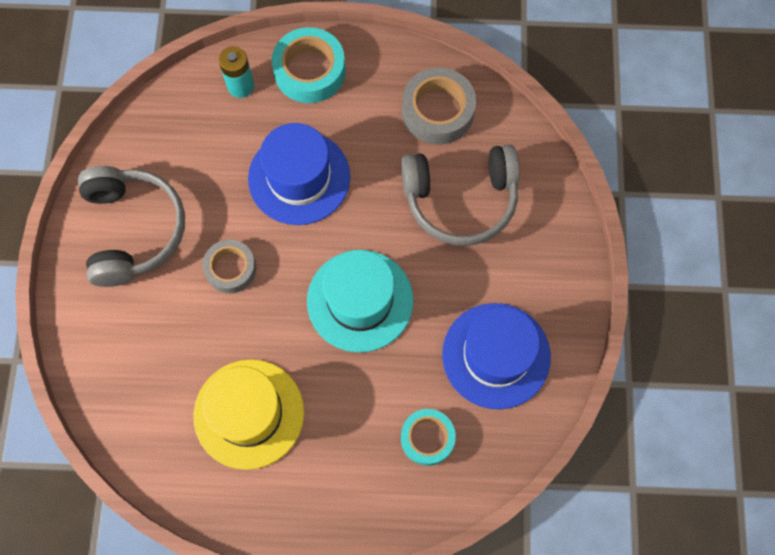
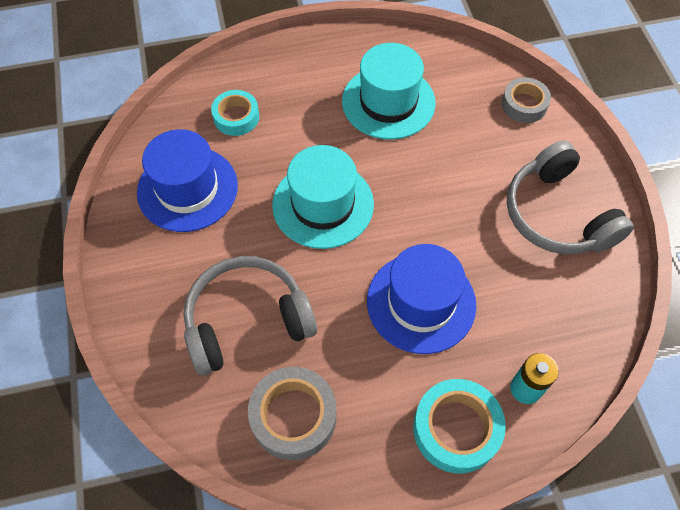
camera: 165 degrees right, 10 degrees down
(231, 269) = (451, 203): grey tape -> grey tape (524, 104)
(249, 413) = (388, 102): yellow hat -> turquoise hat

